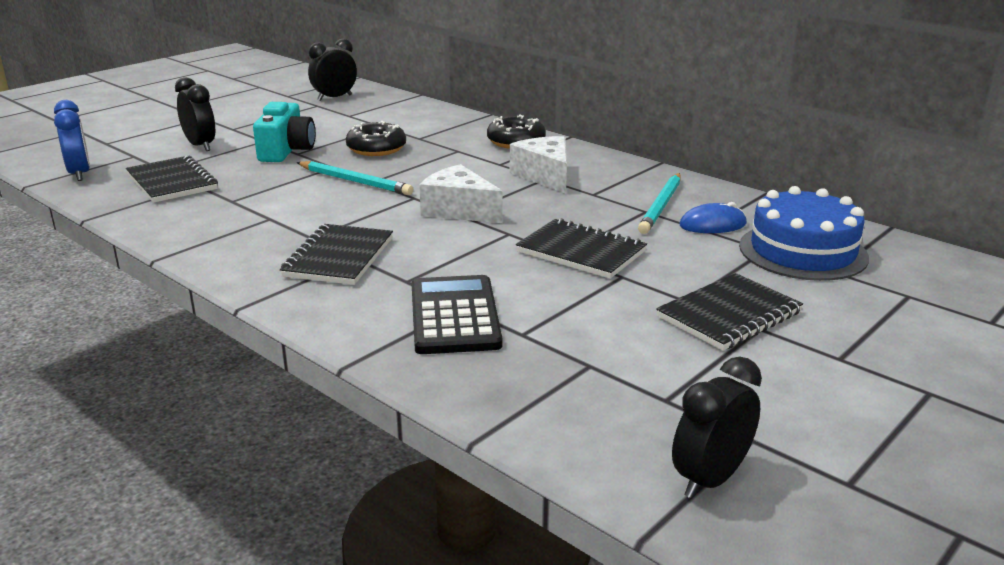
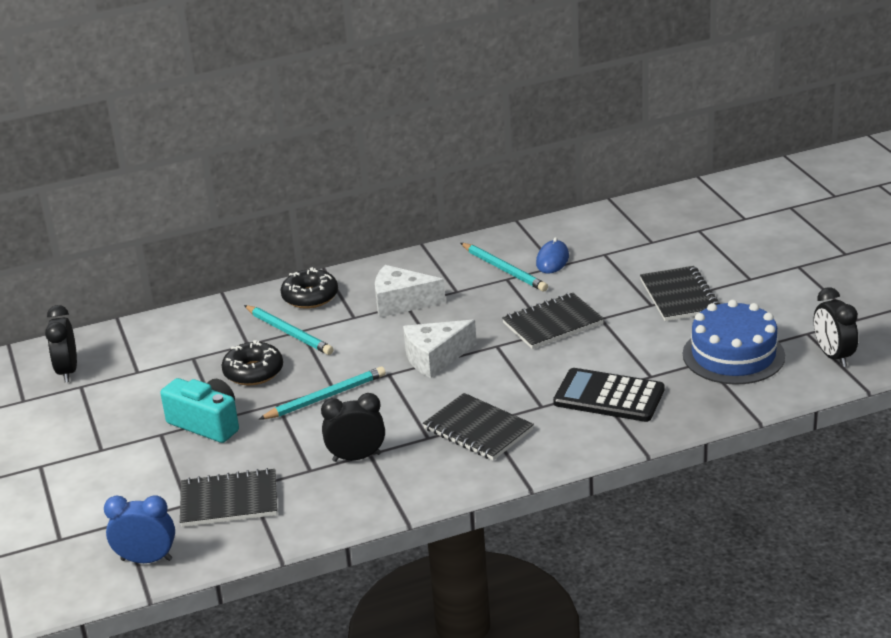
camera: 60 degrees left, 5 degrees up
(200, 146) = (137, 475): black clock -> black clock (356, 457)
(450, 147) = (289, 332): none -> turquoise pencil
(803, 251) = (618, 242): blue cake -> blue cake (733, 355)

